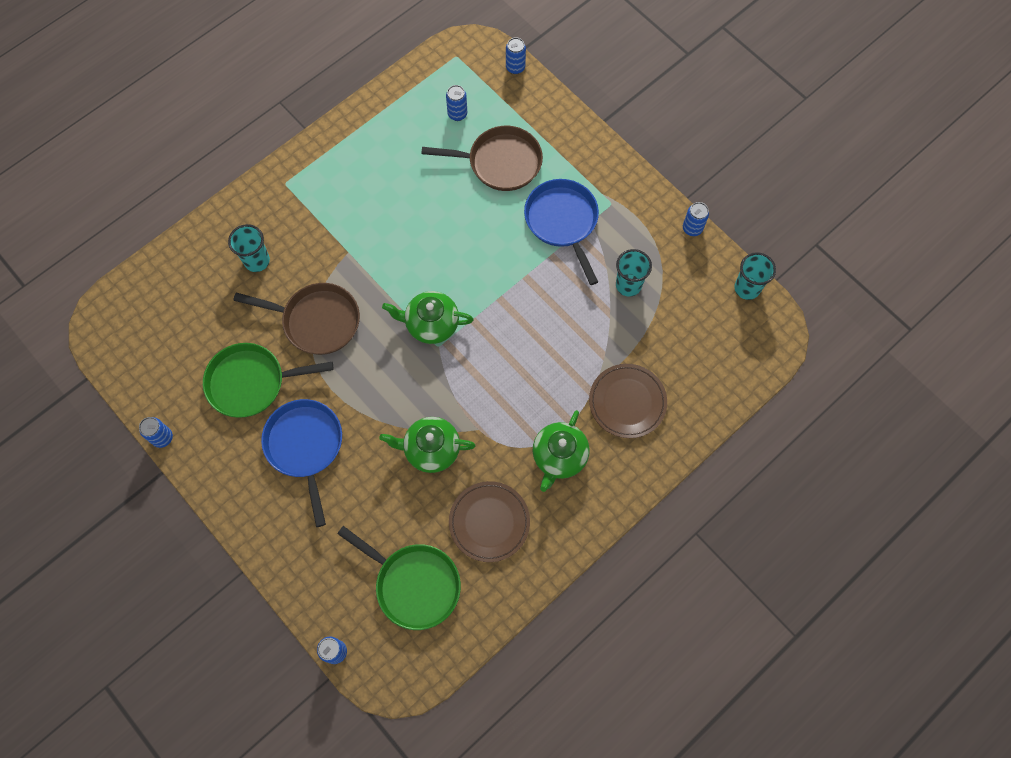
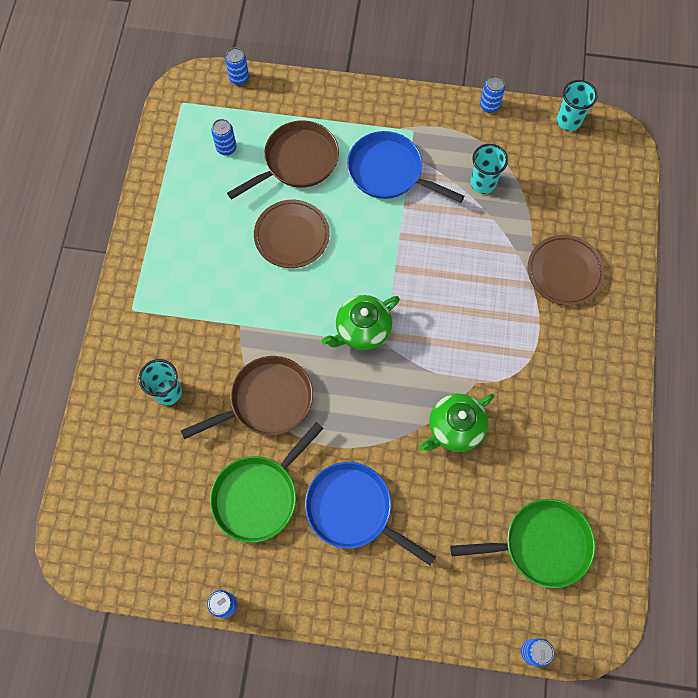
camera: 40 degrees left, 0 degrees up
(489, 522) = (551, 447): brown plate -> brown plate (292, 236)
(559, 456) = (554, 353): green teapot -> none

